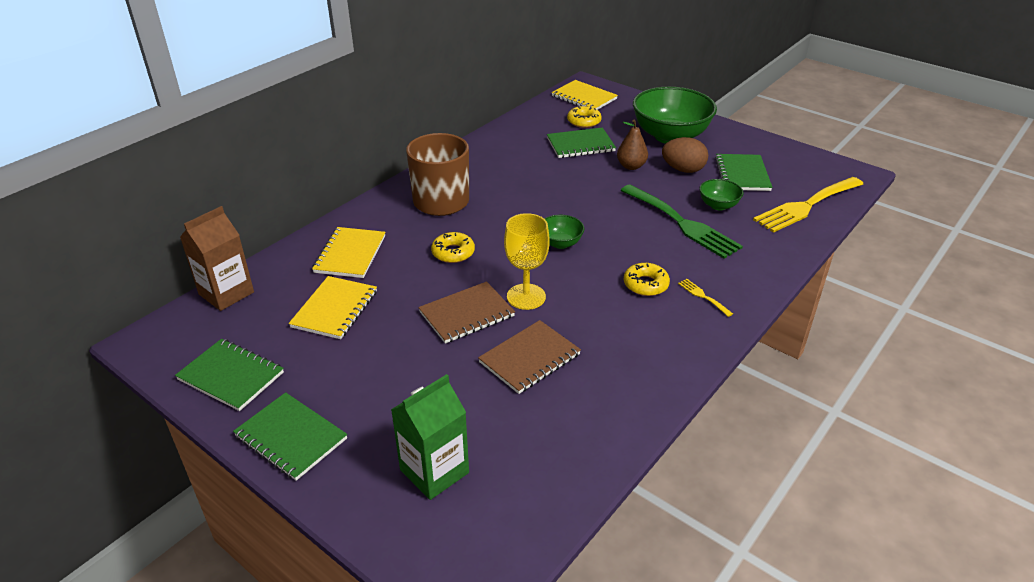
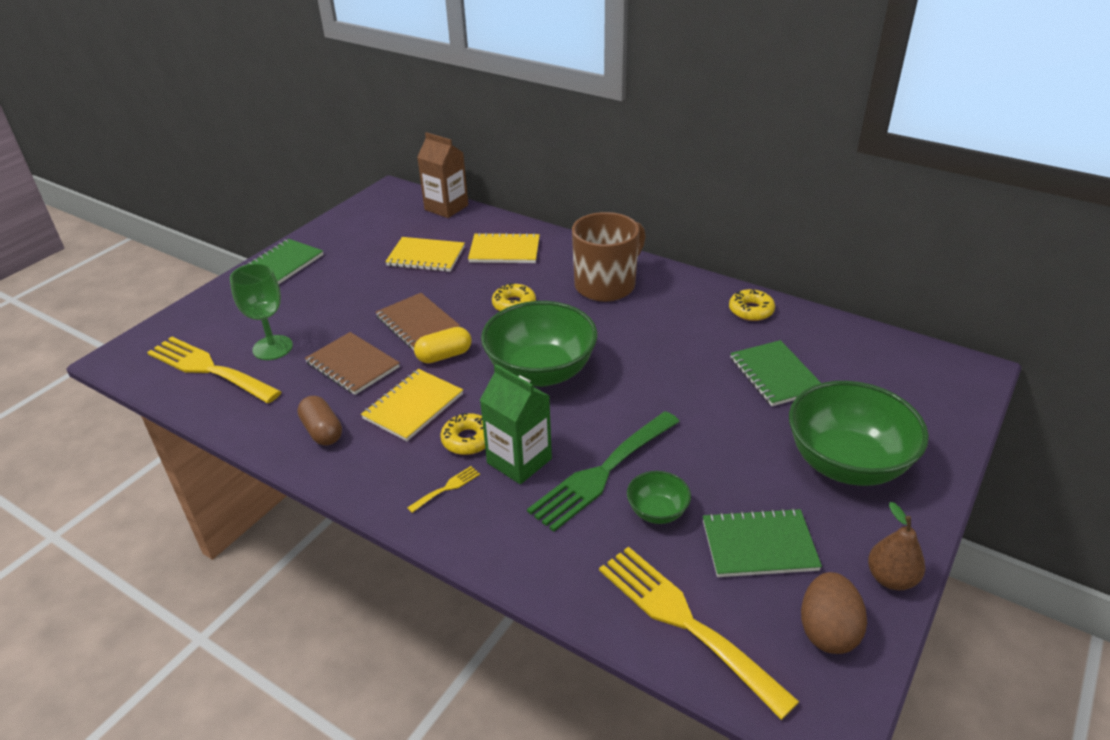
camera: 85 degrees right, 0 degrees up
(231, 376) = (350, 229): green notebook -> none
(434, 471) = (232, 330): green carton -> green carton (519, 461)
(483, 427) = (272, 348): none -> green goblet
(514, 483) = (209, 369): none -> yellow fork
(526, 297) = (444, 356): yellow goblet -> yellow capsule
(560, 243) = (541, 372): green bowl -> green bowl, size x2.16
(584, 97) = (923, 371): yellow notebook -> yellow notebook (413, 406)
(584, 121) = (846, 374): yellow donut -> yellow donut (751, 310)
(631, 166) = (736, 423): brown pear -> brown pear (891, 578)
(631, 374) = (322, 431): none -> brown capsule
(683, 169) = (747, 476): brown egg -> brown egg (827, 631)

